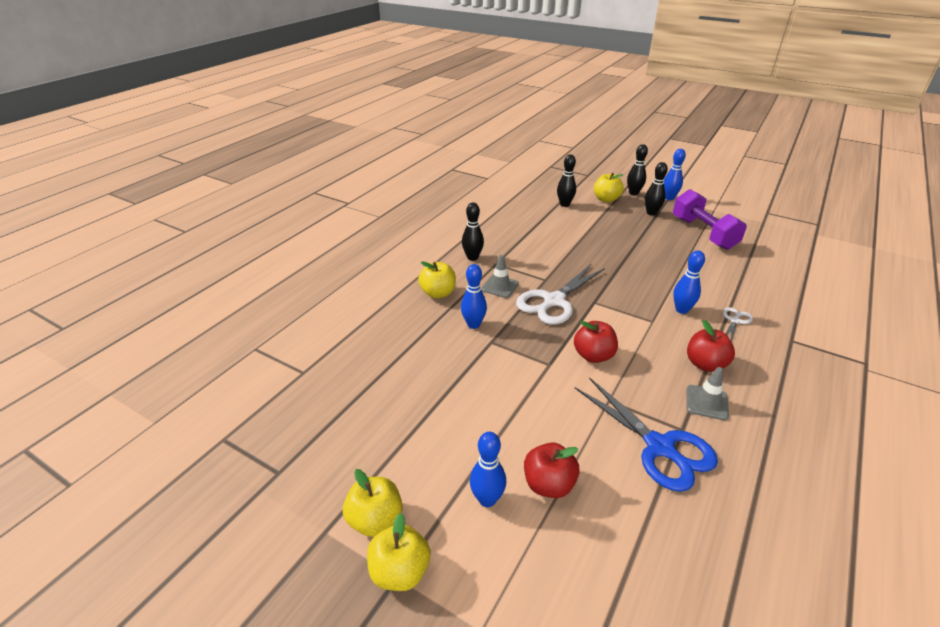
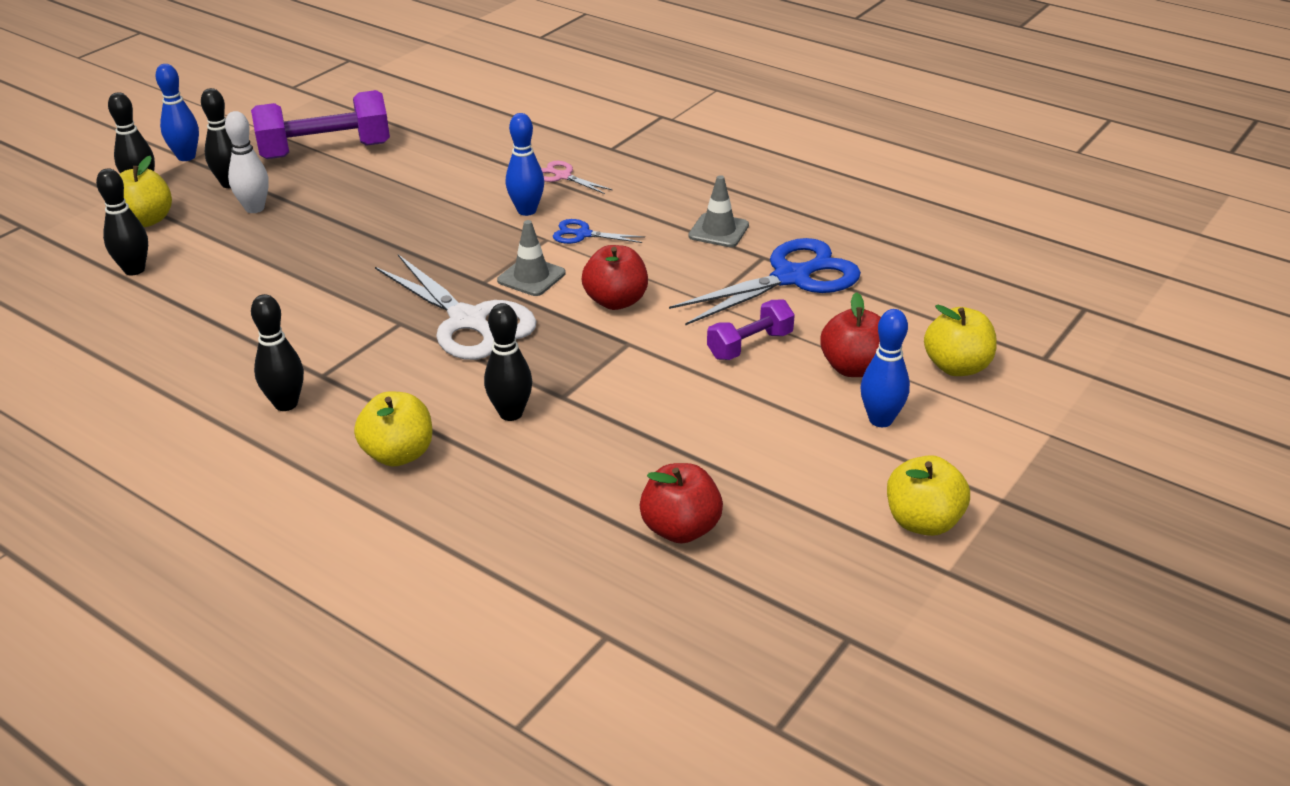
camera: 85 degrees left, 0 degrees up
(400, 571) = (993, 497): yellow apple -> yellow apple (956, 367)
(473, 324) = (511, 413): blue bowling pin -> black bowling pin
(500, 286) = (403, 376): grey traffic cone -> grey traffic cone (531, 277)
(562, 423) = (750, 345): none -> purple dumbbell
(632, 223) = (254, 208): none -> white bowling pin
(665, 335) = (582, 234): none -> blue scissors
(705, 364) = (648, 217): red apple -> red apple (680, 529)
(735, 321) = (562, 176): white scissors -> pink scissors

